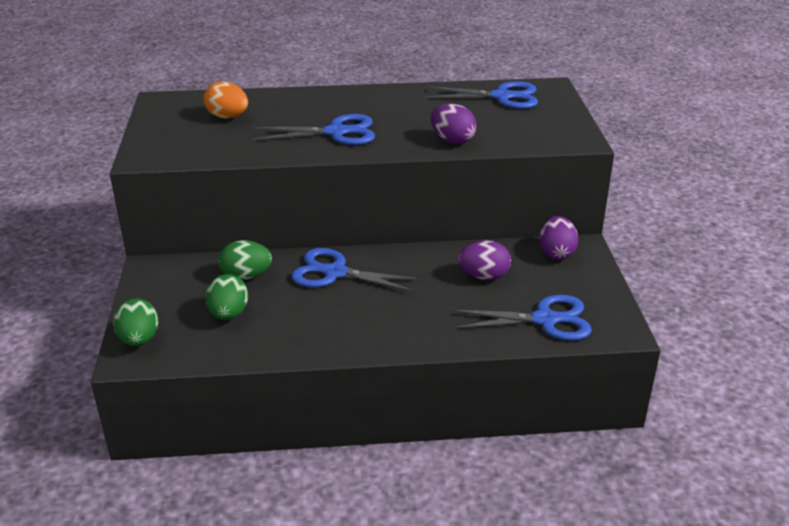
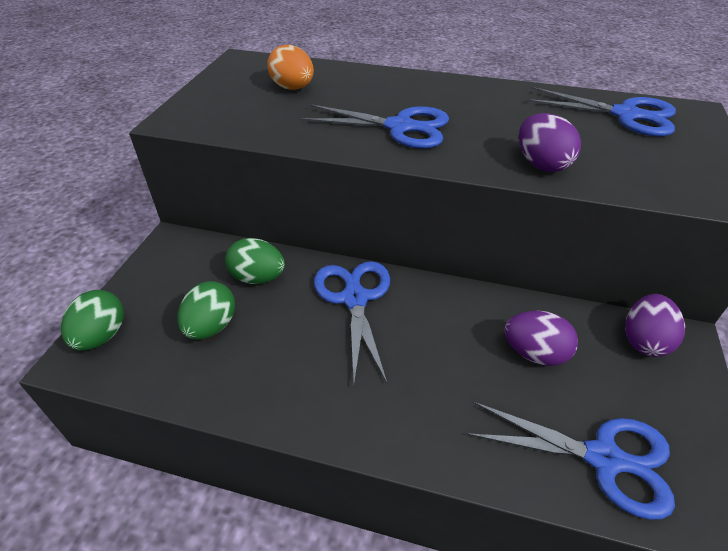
camera: 20 degrees right, 10 degrees up
(335, 273) = (355, 299): blue scissors -> blue scissors turned 45 degrees clockwise

